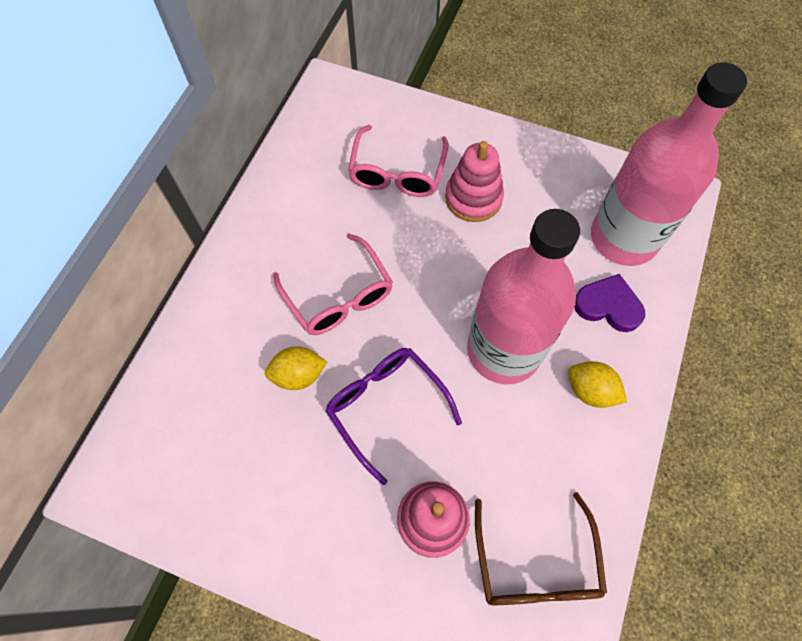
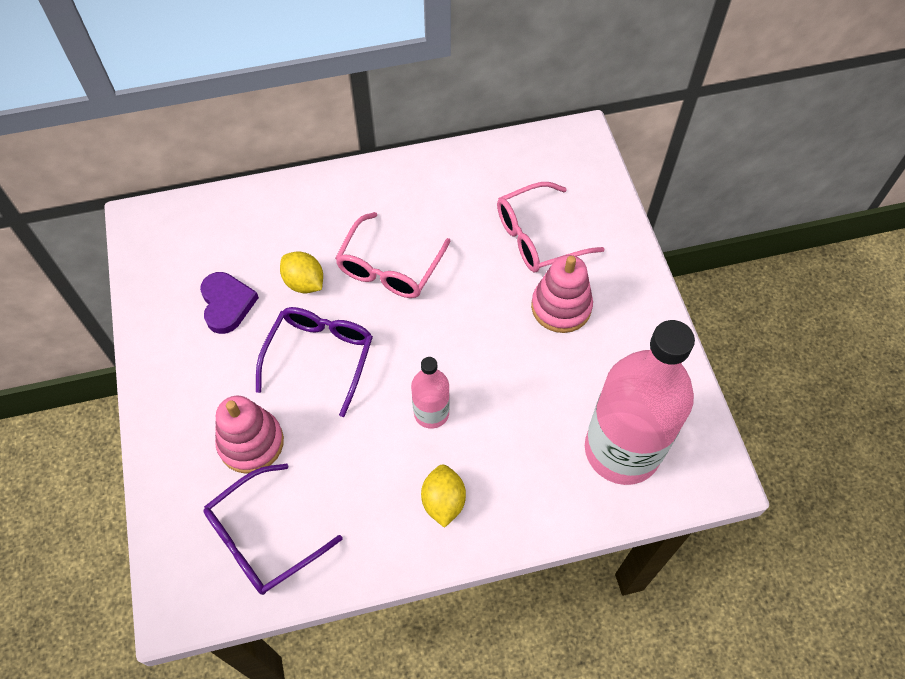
camera: 55 degrees right, 5 degrees down
(503, 350) = (431, 413): pink bottle -> pink bottle, size x0.47
(535, 564) = (263, 538): brown glasses -> purple glasses
(608, 305) = (539, 473): purple heart -> purple heart (227, 304)

